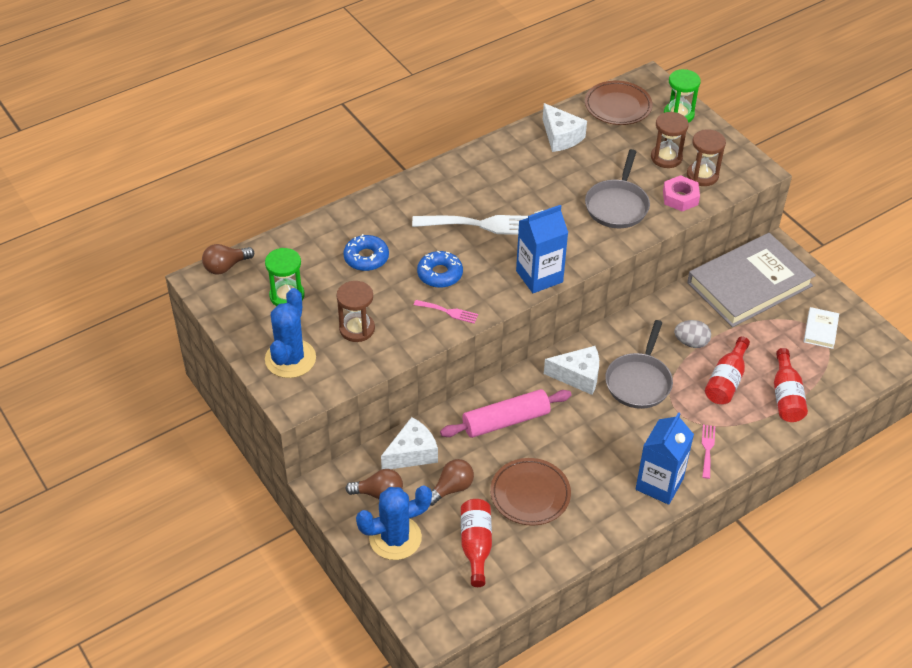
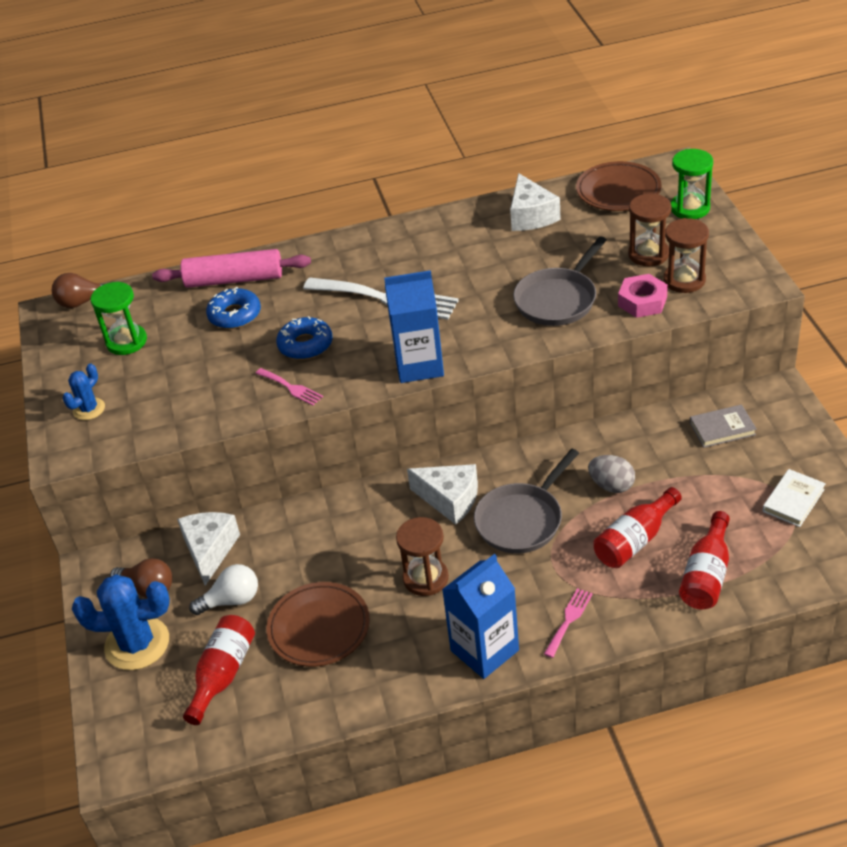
camera: 25 degrees right, 5 degrees down
(290, 359) = (89, 409): blue cactus -> blue cactus, size x0.53
(357, 329) = (179, 389): brown hourglass -> brown hourglass (425, 578)
(412, 453) = (210, 550): white cheese -> white cheese turned 75 degrees counterclockwise
(451, 488) = (231, 600): brown light bulb -> white light bulb
(506, 421) = (336, 535): pink rolling pin -> pink rolling pin (234, 280)
(749, 284) = (722, 429): grey book -> grey book, size x0.40

